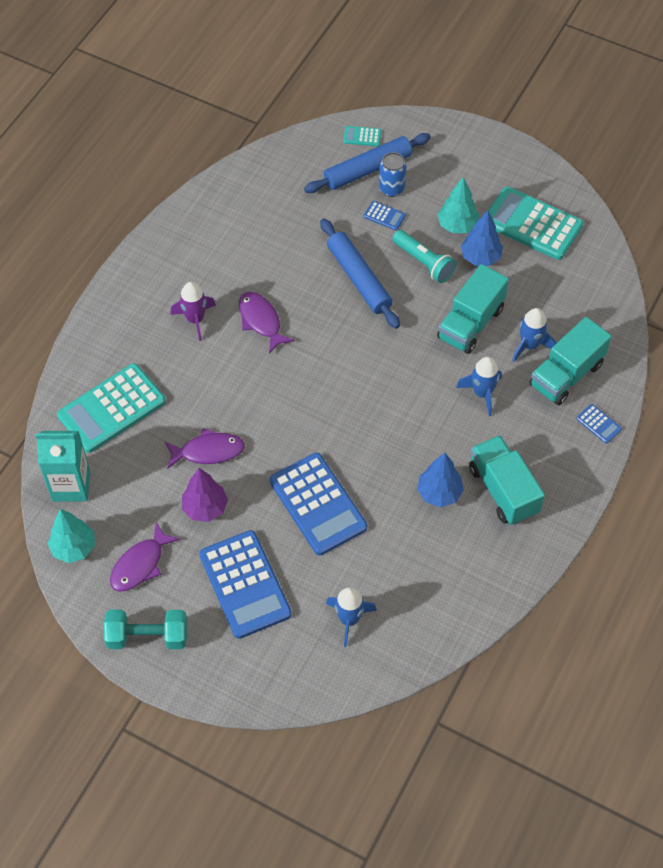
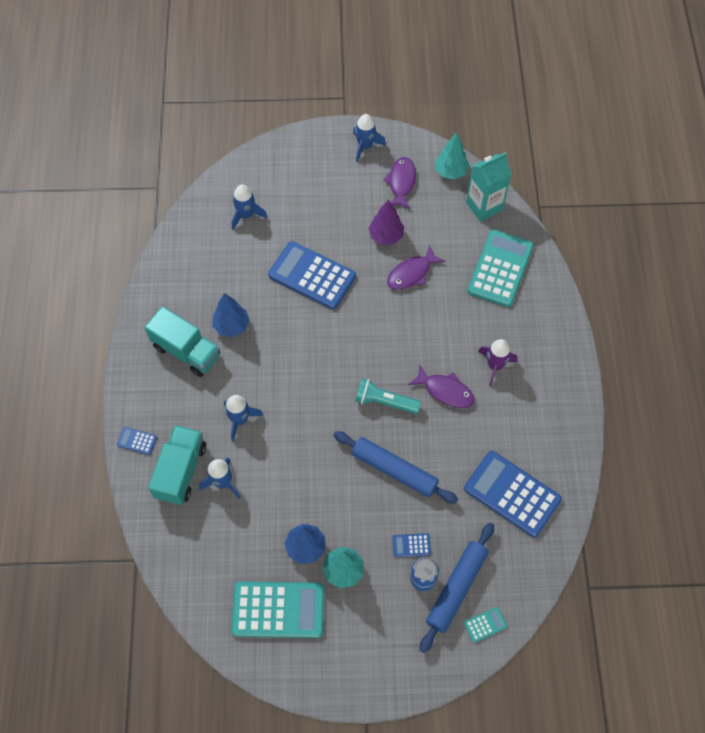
camera: 150 degrees right, 5 degrees up
(147, 636) = (365, 146): turquoise dumbbell -> blue rocket
(245, 584) = (326, 203): blue calculator -> blue calculator (512, 494)
(423, 262) = (351, 515): turquoise flashlight -> turquoise flashlight (385, 402)
(470, 323) = (280, 477): turquoise truck -> none

